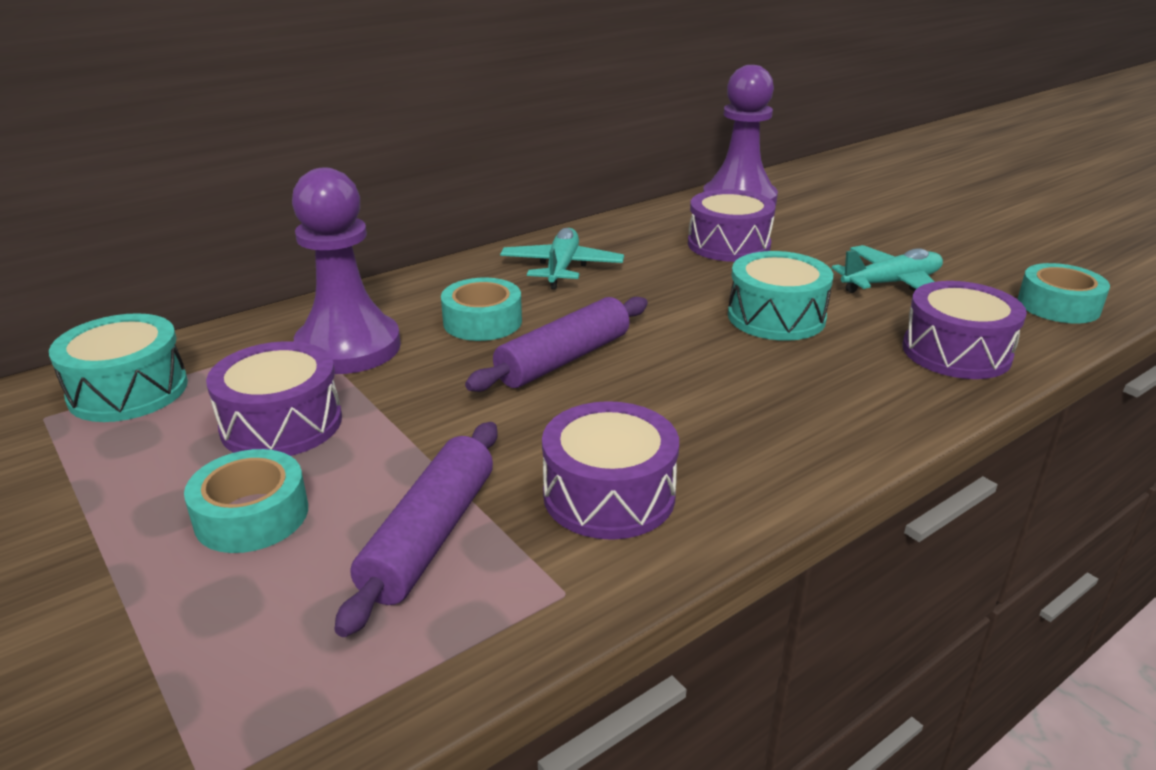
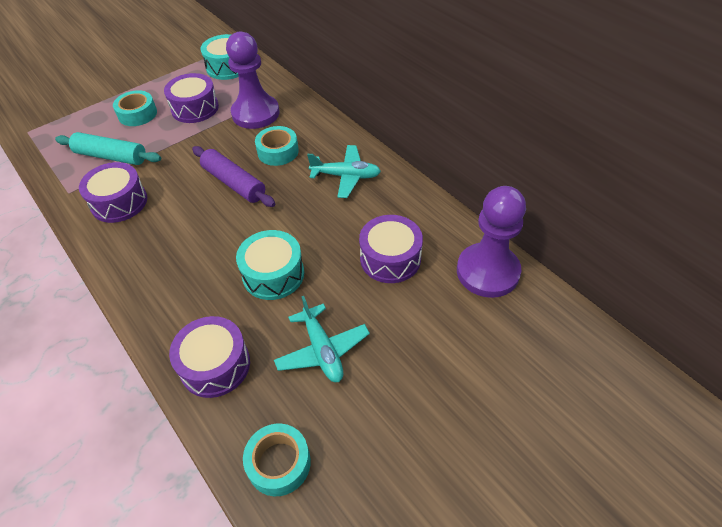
camera: 90 degrees right, 20 degrees up
(430, 536) = (111, 156): purple rolling pin -> turquoise rolling pin

